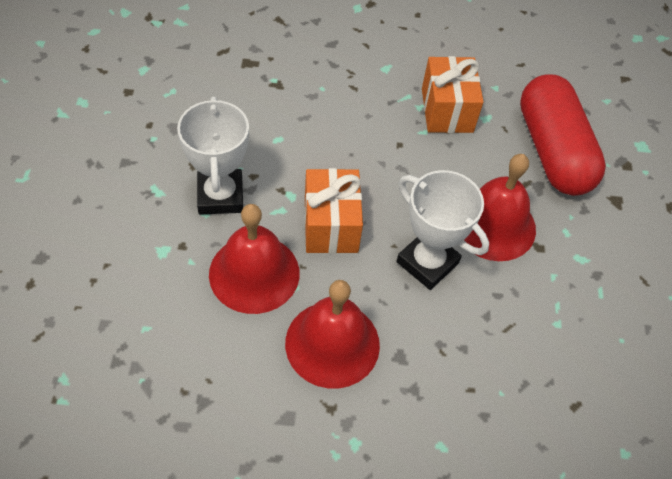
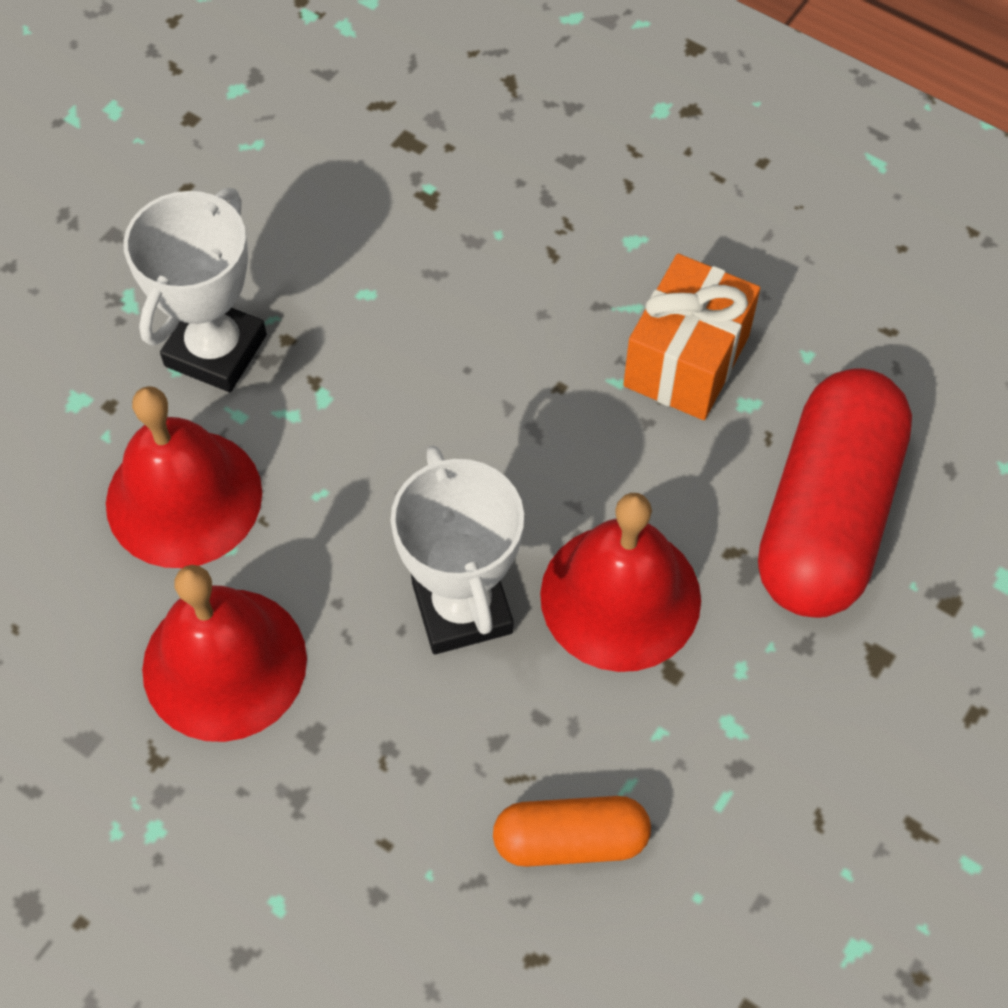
camera: 35 degrees right, 5 degrees up
(330, 225) = (351, 474): orange gift -> none
(551, 343) = (570, 840): none -> orange capsule

